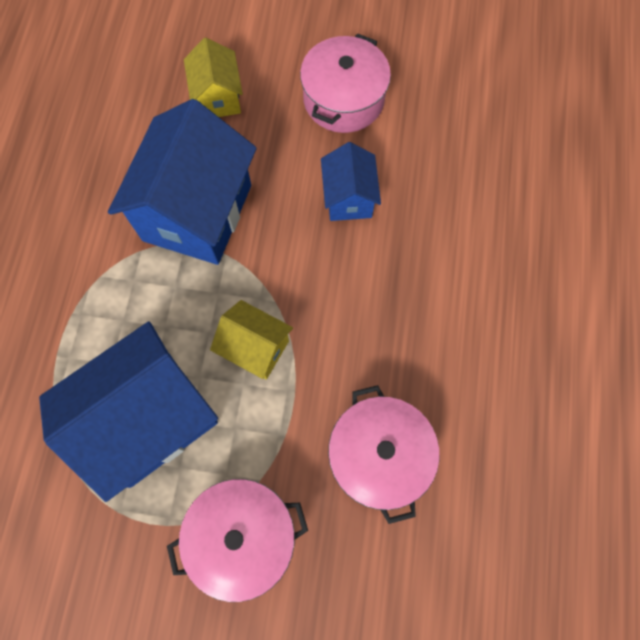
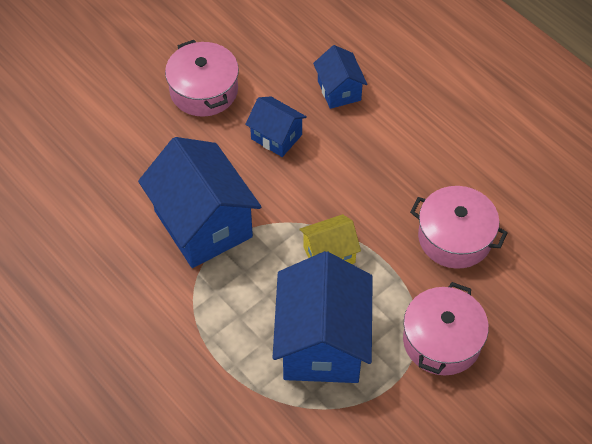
camera: 50 degrees left, 15 degrees down
(218, 98) = (128, 156): yellow house -> none
(455, 210) = (339, 90): none -> blue house

